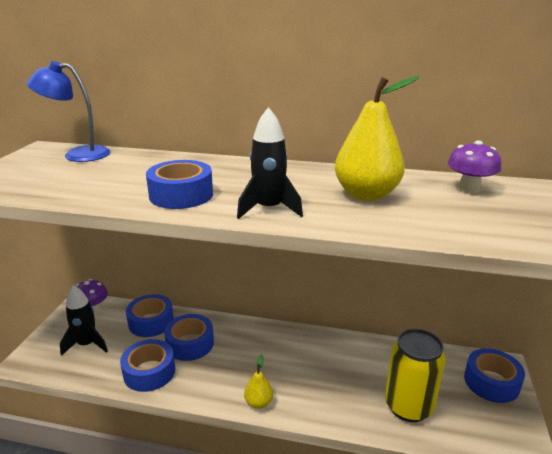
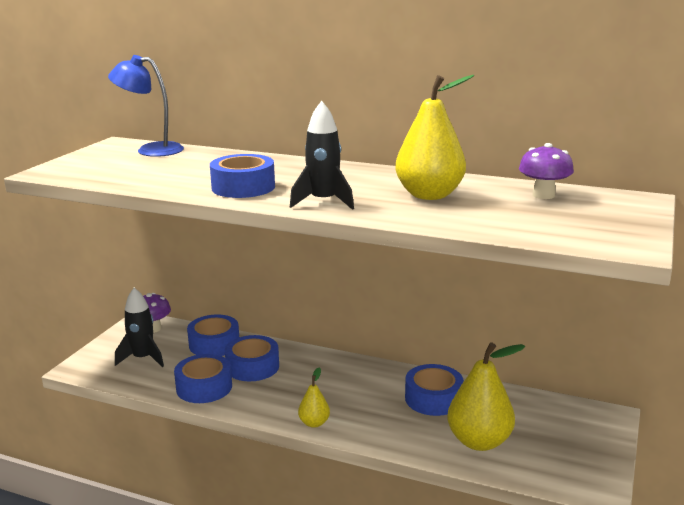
camera: 10 degrees right, 5 degrees down
(408, 406) = (479, 441): yellow can -> yellow pear
(491, 382) = (587, 430): blue tape -> blue tape (433, 399)

